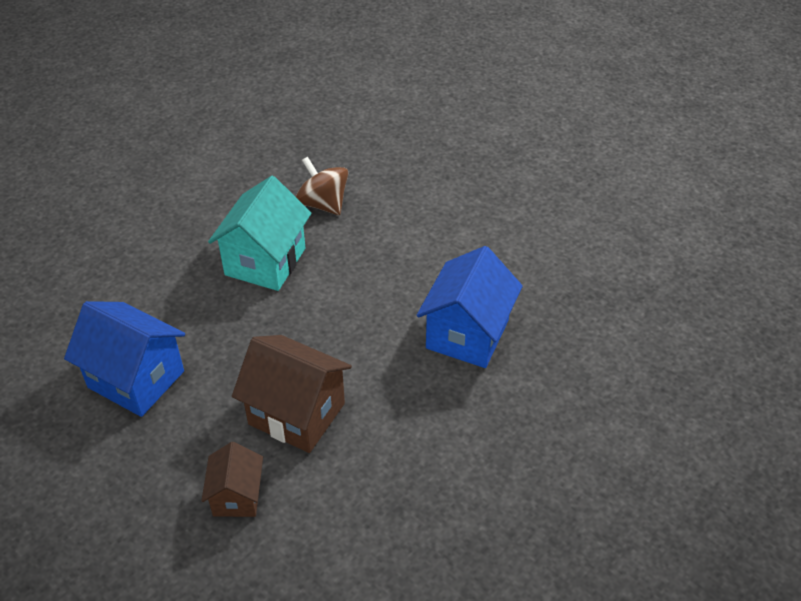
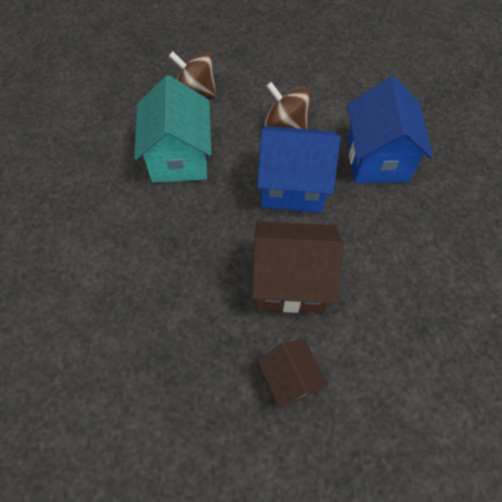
camera: 25 degrees left, 15 degrees up
(136, 379) = (133, 309): blue house -> blue house (293, 186)
(393, 266) = (285, 124): none -> brown spinning top

